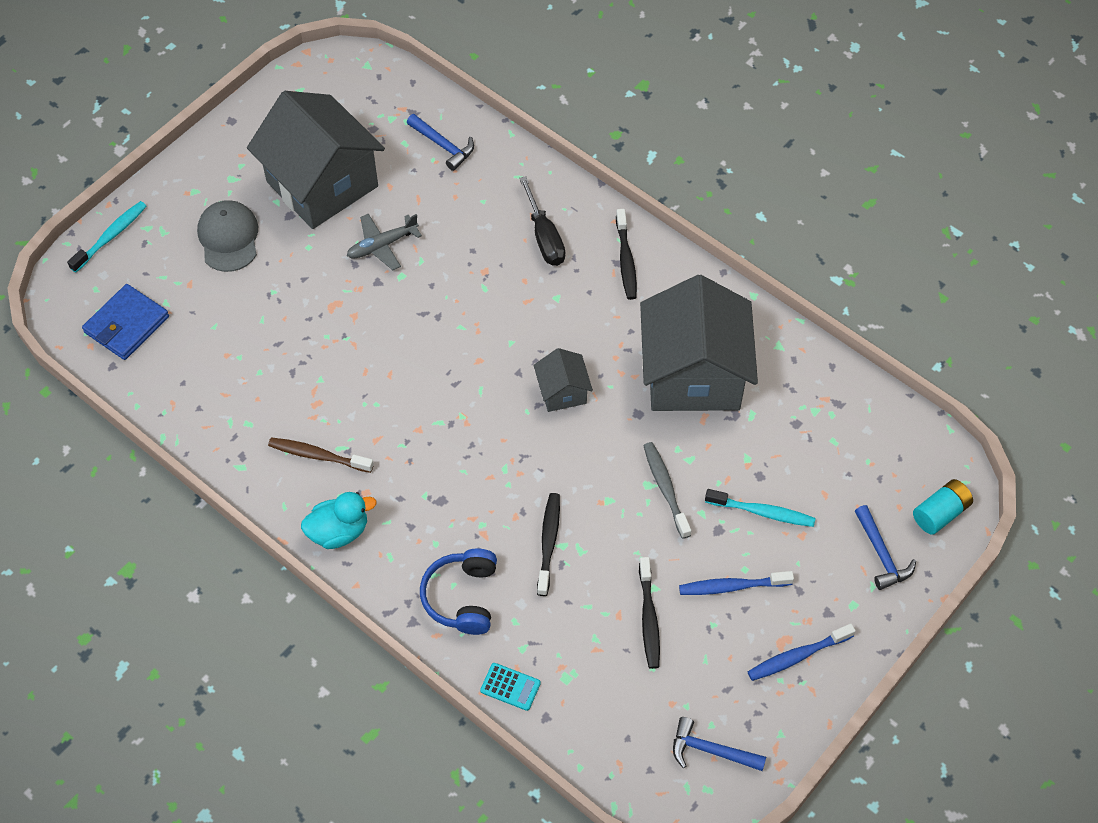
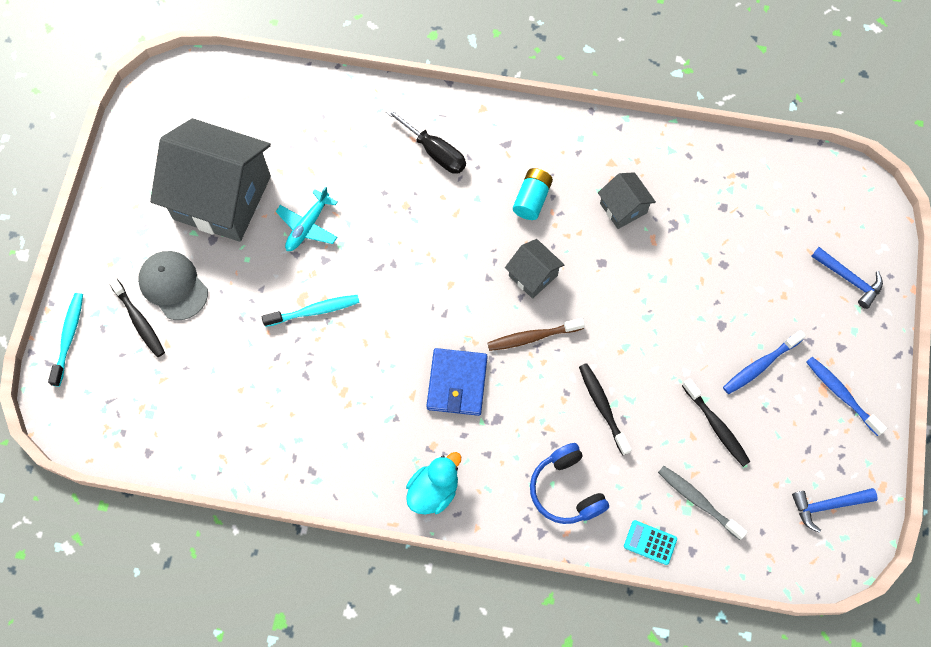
camera: 30 degrees left, 10 degrees up
(127, 325) = (136, 409): blue wallet -> blue wallet (457, 383)
(318, 455) = (374, 436): brown toothbrush -> brown toothbrush (532, 337)
(382, 245) = (308, 226): grey plane -> turquoise plane
(443, 146) = (301, 113): blue hammer -> none
(510, 687) = (650, 542): turquoise calculator -> turquoise calculator turned 150 degrees counterclockwise
(626, 260) = (511, 139): black toothbrush -> black toothbrush (139, 320)
(665, 488) = (661, 313): grey toothbrush -> grey toothbrush (698, 501)
(693, 375) = (623, 208): grey house -> grey house, size x0.45
(762, 512) = (744, 293): turquoise toothbrush -> turquoise toothbrush (314, 311)
(797, 656) = (841, 394): blue toothbrush -> blue toothbrush turned 105 degrees clockwise
(940, 513) = (869, 223): turquoise battery -> turquoise battery (532, 199)

